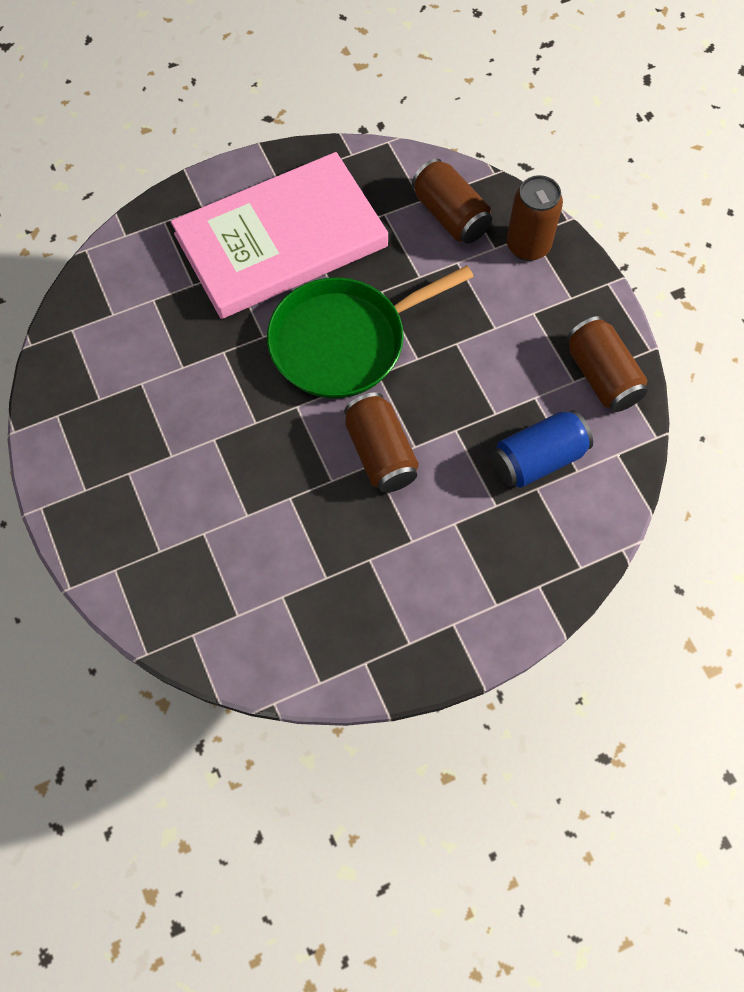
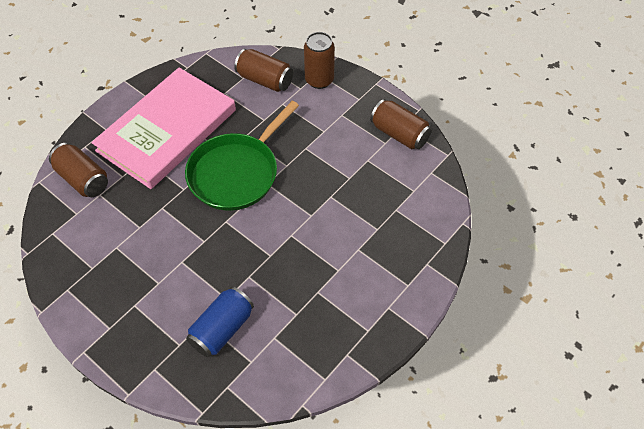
camera: 25 degrees left, 10 degrees down
(380, 453) = (292, 227): brown can -> brown can (83, 179)
(538, 459) = (388, 193): blue can -> blue can (222, 329)

